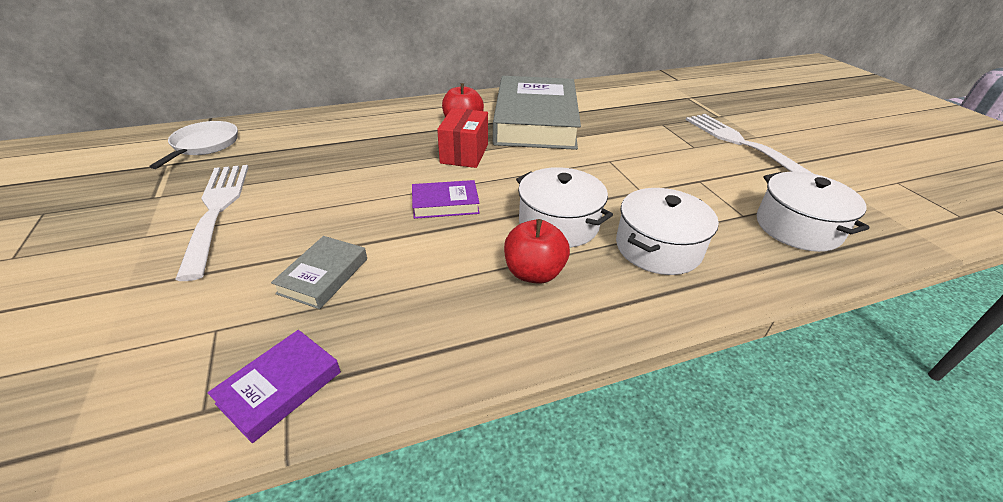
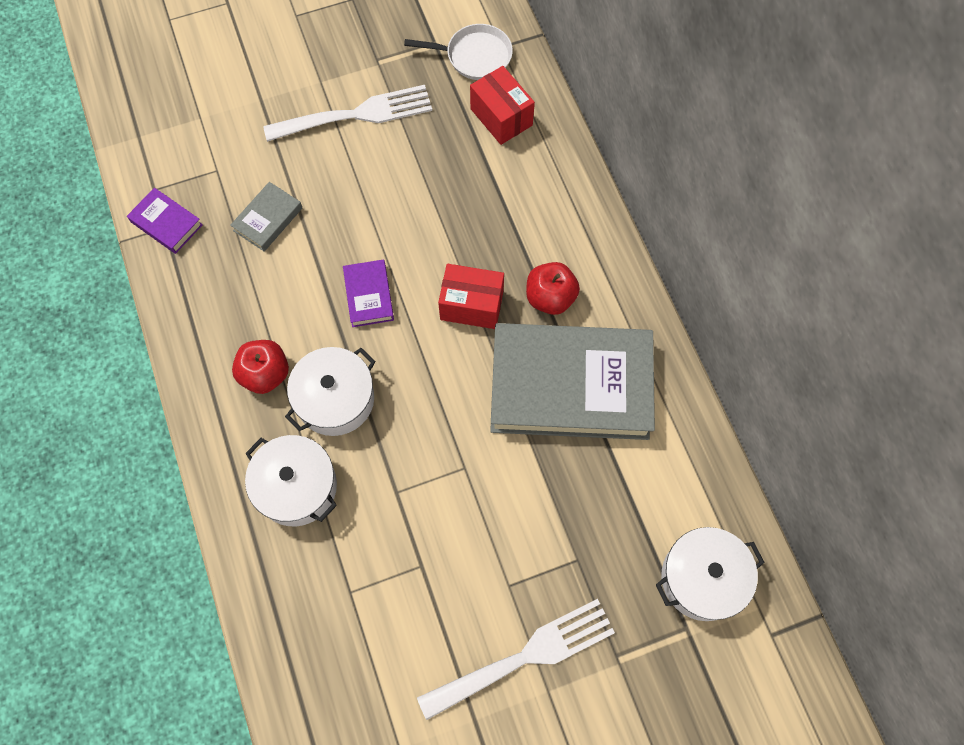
camera: 90 degrees right, 30 degrees up
(282, 136) = (501, 117): none -> red box
(323, 276) = (268, 219): grey book -> grey book turned 75 degrees counterclockwise
(797, 227) = (327, 644): white pot -> white pot (702, 578)

